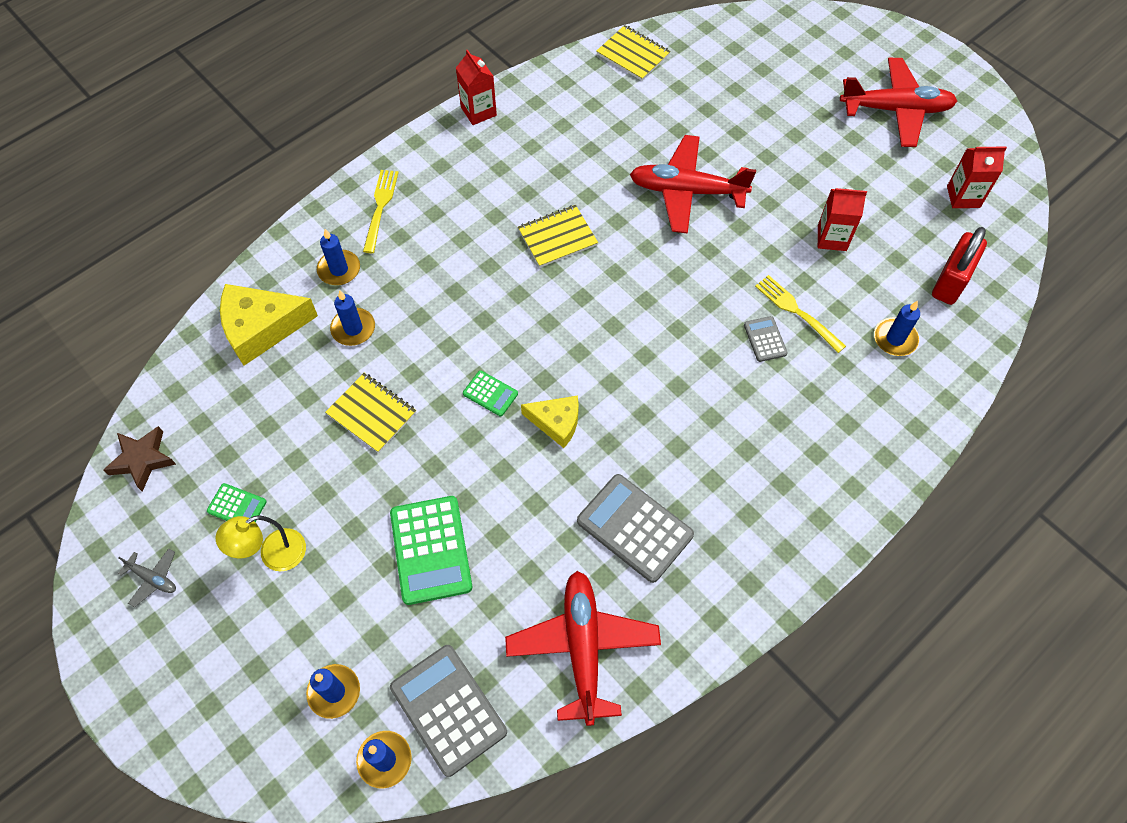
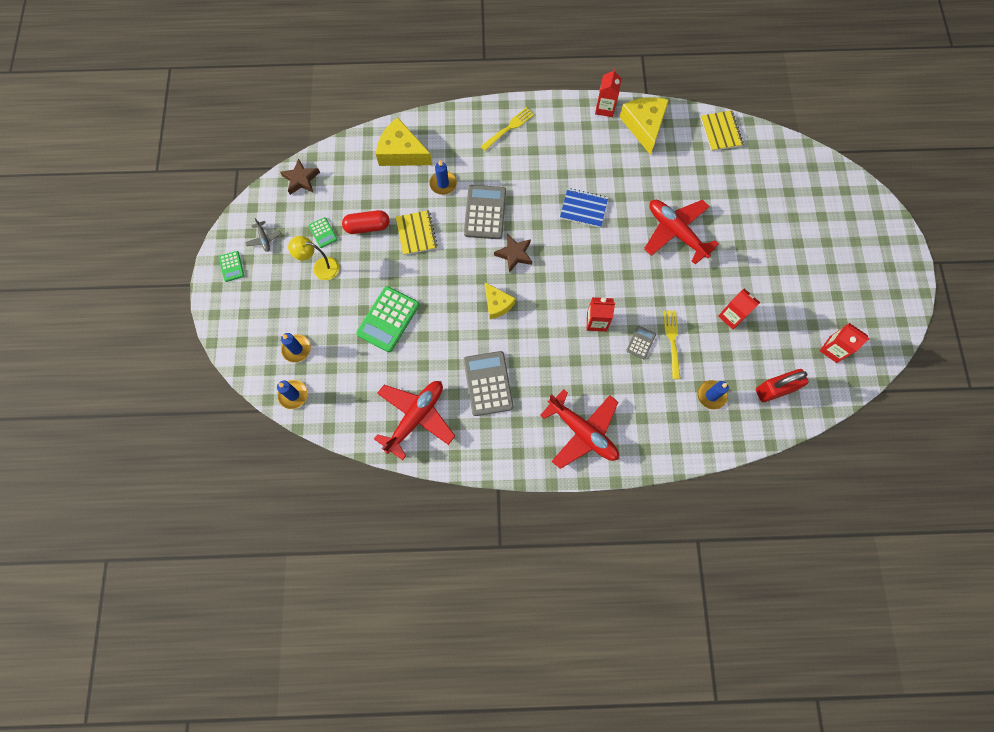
camera: 40 degrees right, 10 degrees up
(295, 453) = (367, 227): none -> red capsule
(339, 269) = (461, 148): blue candle -> none
(448, 709) = (336, 396): grey calculator -> grey calculator (485, 212)
(490, 393) = (479, 265): green calculator -> green calculator (231, 266)
(523, 348) = (514, 254): none -> brown star
(542, 102) = (644, 126): none -> yellow cheese
(557, 237) = (583, 208): yellow notebook -> blue notebook
(693, 354) = (596, 321): none -> red carton
(895, 110) = (845, 271): red plane -> red plane (582, 432)

